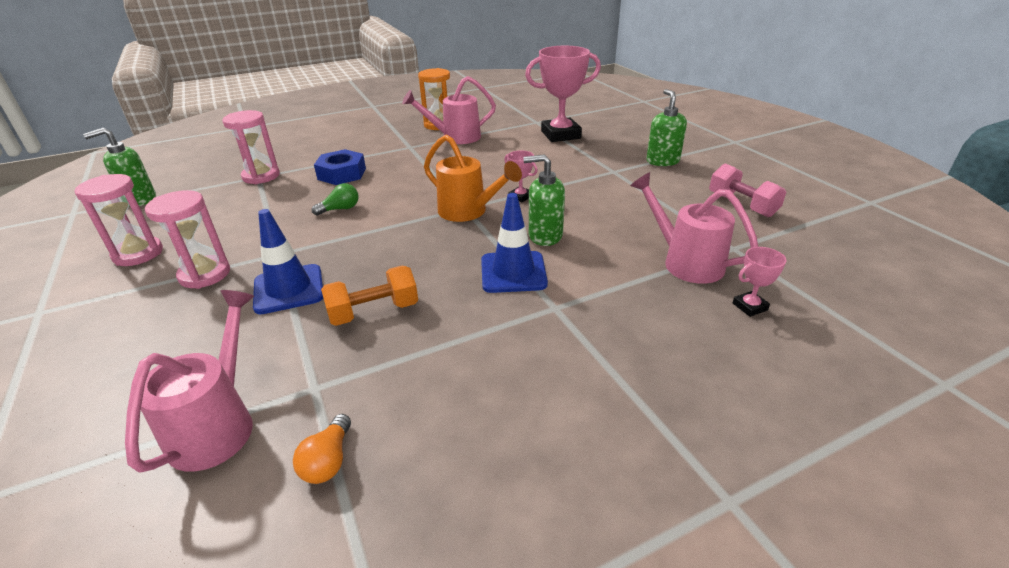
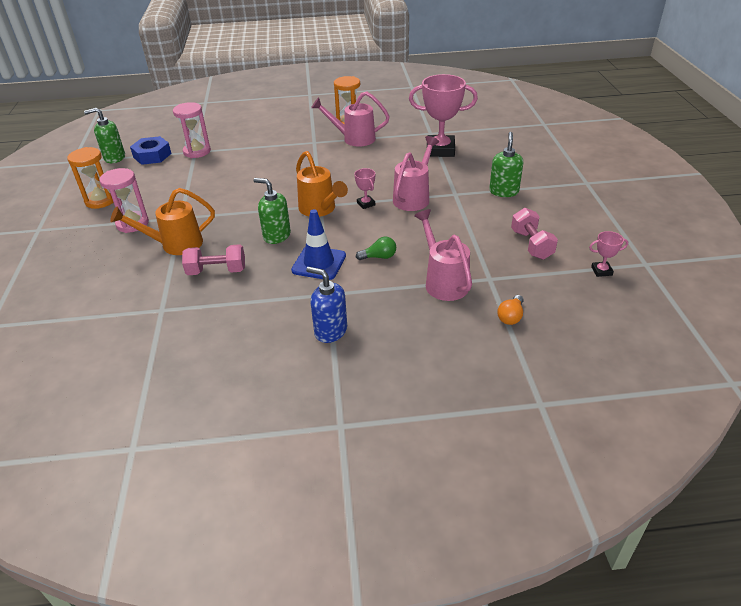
camera: 20 degrees right, 5 degrees up
(138, 254) = (100, 200): pink hourglass -> orange hourglass
(218, 424) = (105, 317): pink watering can -> pink watering can (413, 197)
(289, 289) = (175, 244): blue traffic cone -> orange watering can
(328, 461) = (150, 350): orange light bulb -> orange light bulb (510, 317)
(340, 209) = (235, 190): green light bulb -> green light bulb (379, 257)
(342, 174) = (252, 159): blue nut -> blue nut (152, 155)
(374, 312) = (217, 271): orange dumbbell -> pink dumbbell
(545, 236) = (360, 240): green soap dispenser -> green soap dispenser (276, 236)
(597, 356) = (330, 331): none -> blue soap dispenser
(750, 306) = (459, 323): pink trophy -> pink trophy (601, 271)

